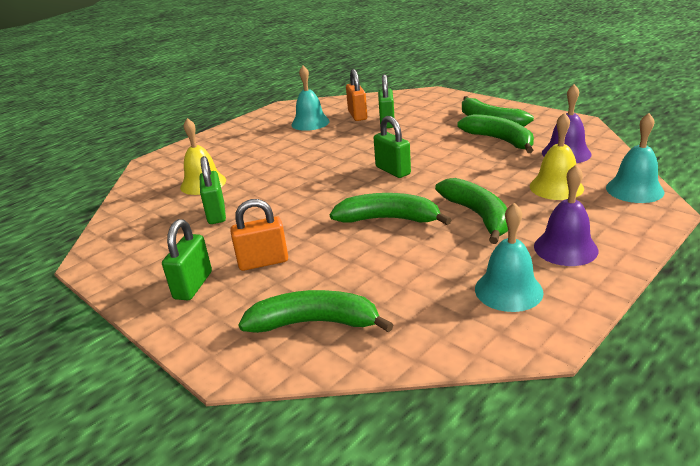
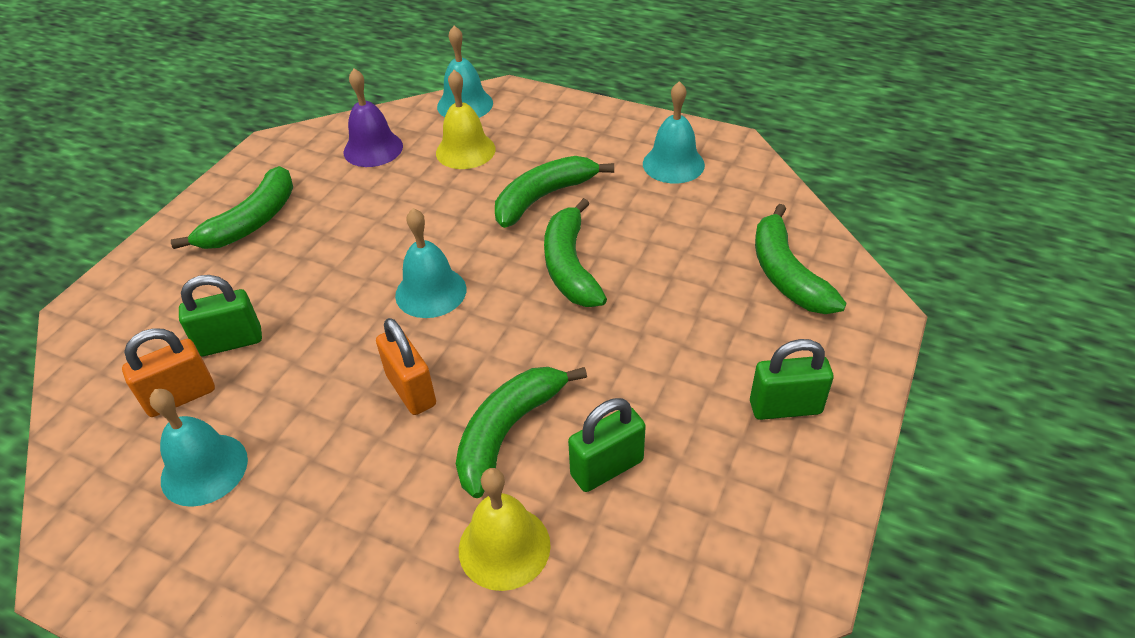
camera: 110 degrees left, 15 degrees up
(263, 262) = (706, 355): orange padlock -> orange padlock (411, 390)
(393, 170) = (431, 292): green padlock -> turquoise bell
(500, 140) = (327, 204): green banana -> green banana (508, 431)
(565, 248) = (591, 138): purple bell -> none

